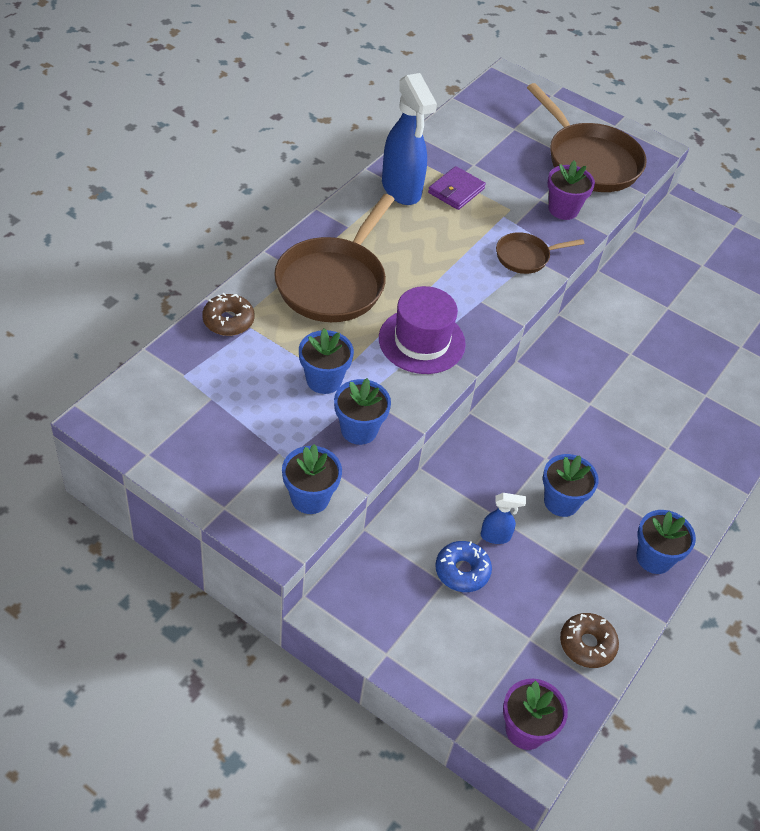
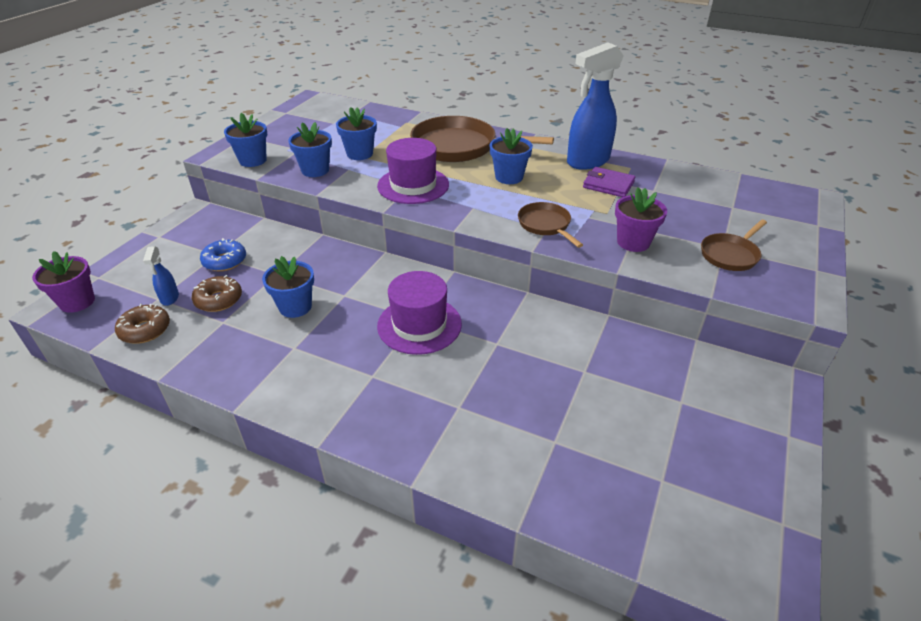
camera: 85 degrees right, 10 degrees down
(228, 321) = (403, 119): brown donut -> brown donut (219, 300)
(496, 536) = (257, 274): blue spray bottle -> blue spray bottle (169, 298)
(589, 161) = (730, 255): brown pan -> brown pan, size x0.52
(600, 403) = (419, 325): none -> purple hat
(654, 558) = (232, 369): blue flower pot -> blue flower pot (509, 177)

